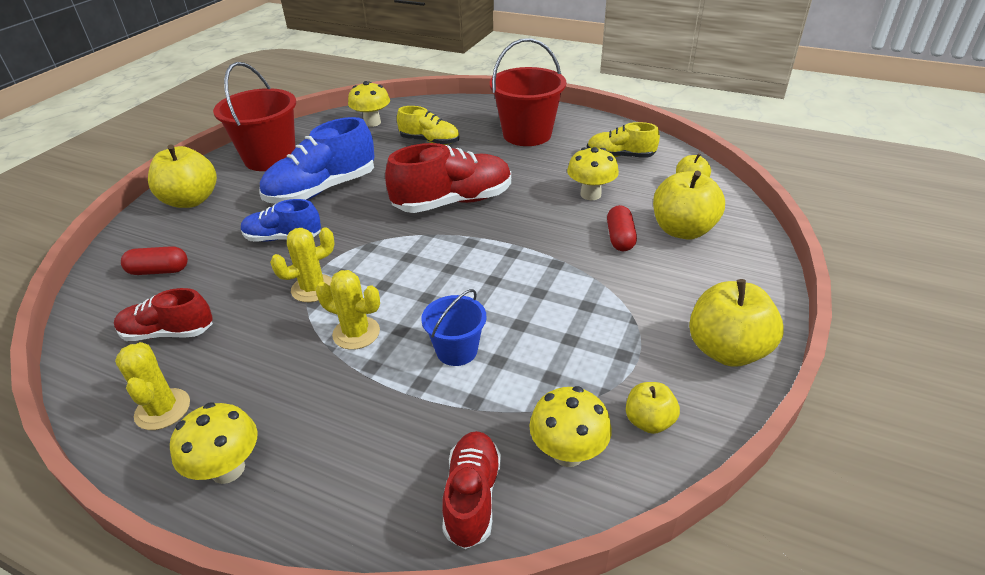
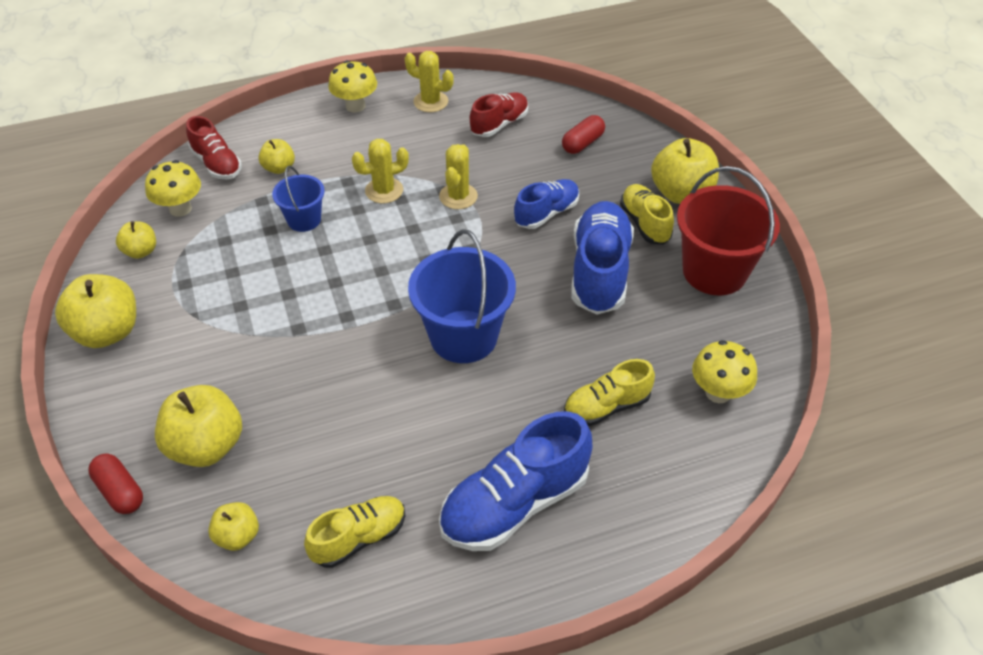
camera: 135 degrees right, 10 degrees up
(246, 198) = (645, 223): none -> yellow shoe
(413, 434) = (279, 168): none -> yellow apple
(453, 202) = (463, 336): red shoe -> blue bucket
(527, 134) = (514, 503): red bucket -> blue shoe
(590, 194) = (339, 438): yellow mushroom -> none
(620, 238) = (263, 394): red capsule -> red capsule (120, 491)

